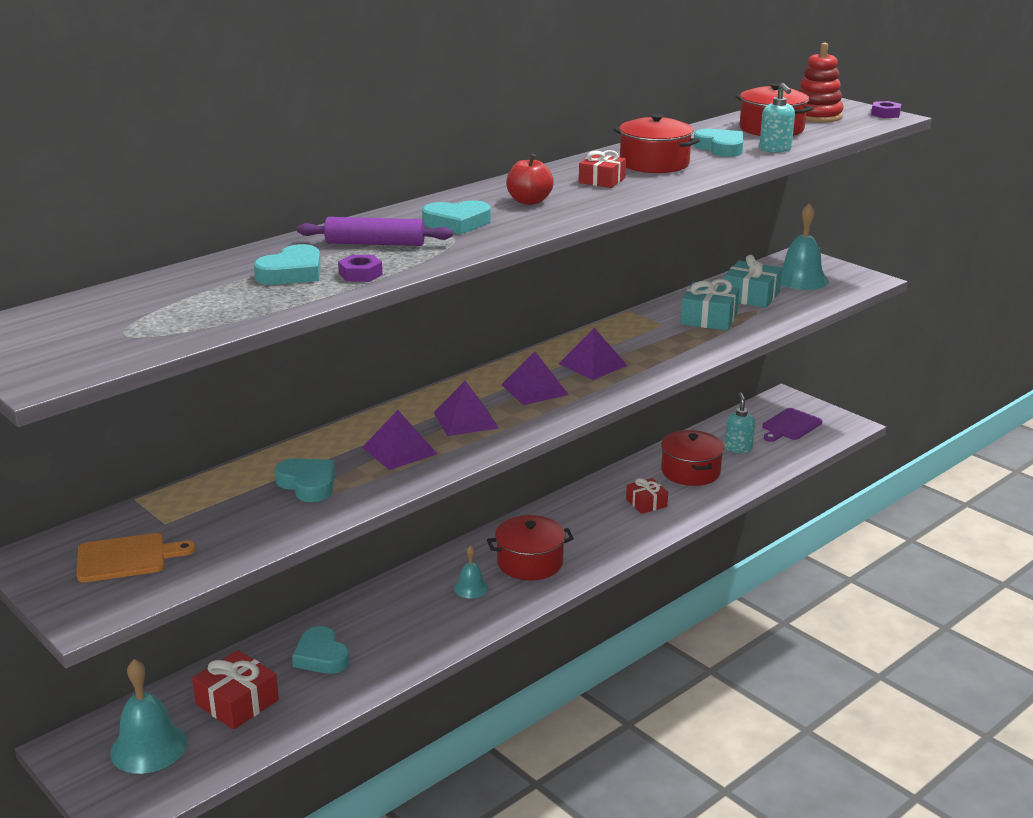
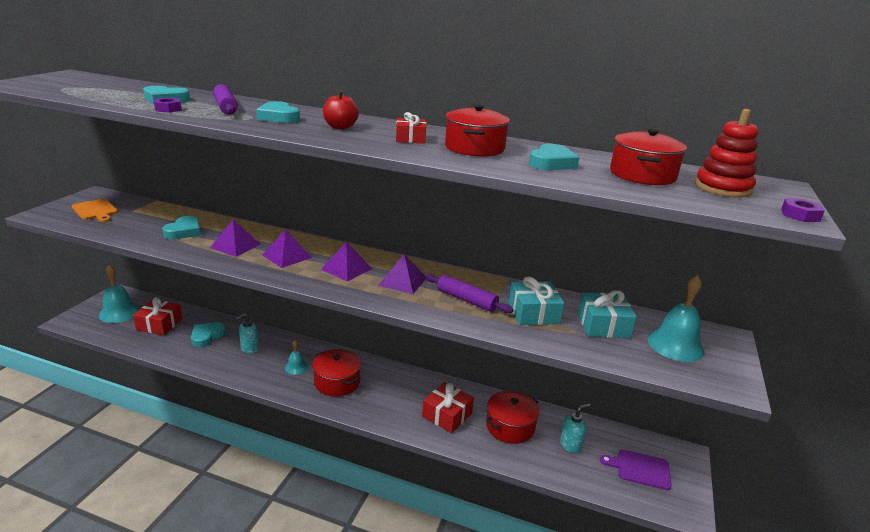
camera: 60 degrees right, 0 degrees up
(646, 503) = (447, 415): red gift -> red gift, size x1.54
(660, 342) = (466, 300): none -> purple rolling pin
(775, 149) = (581, 179): turquoise soap dispenser -> turquoise soap dispenser (249, 349)

